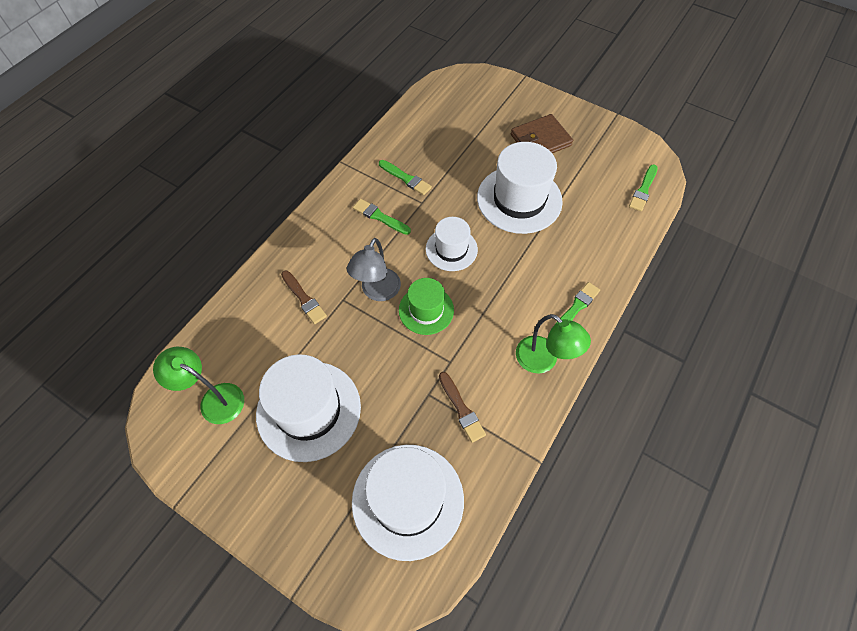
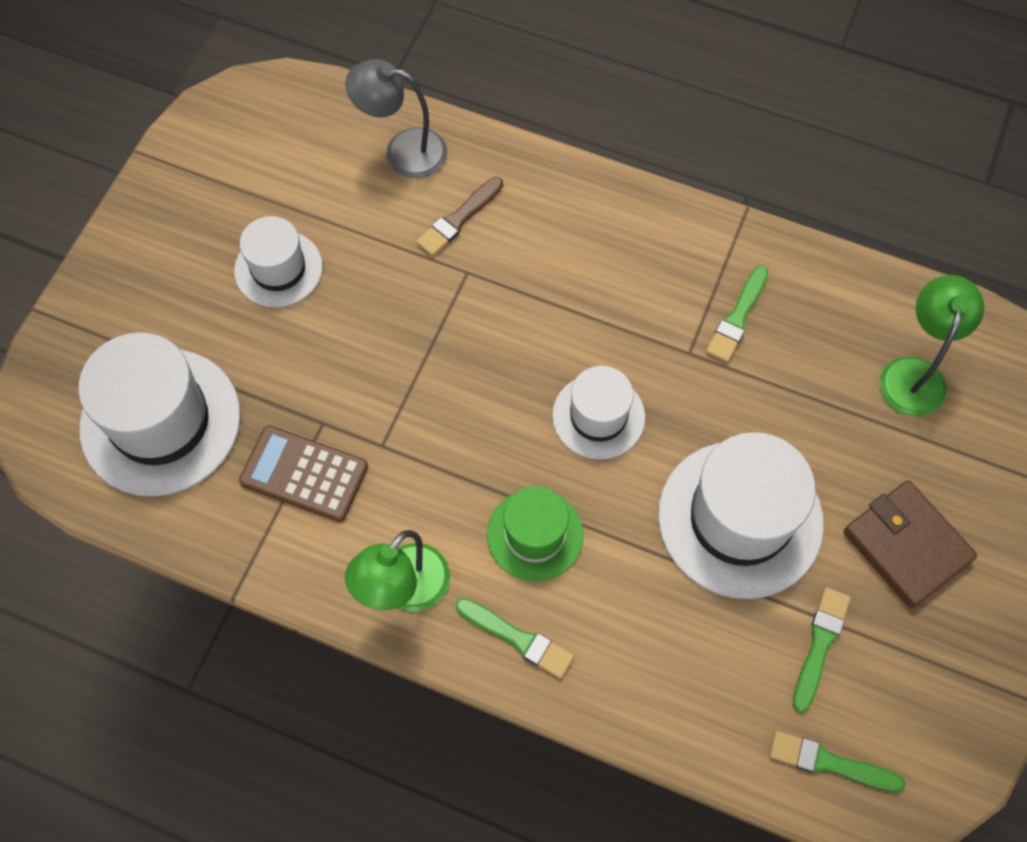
camera: 80 degrees right, 5 degrees up
(214, 399) = (281, 151): green lamp -> green lamp (914, 373)
(308, 410) = (278, 269): white hat -> white hat, size x0.58
(377, 292) = (490, 318): grey lamp -> grey lamp (403, 151)
(380, 217) = (641, 292): green brush -> green brush (820, 644)
(426, 310) = (469, 396): green hat -> green hat (535, 535)
(461, 409) = (304, 473): brown brush -> brown calculator

